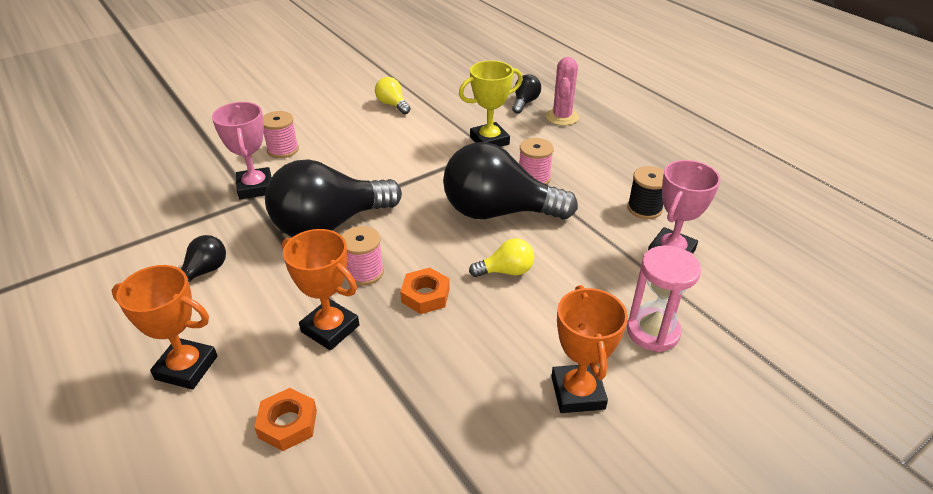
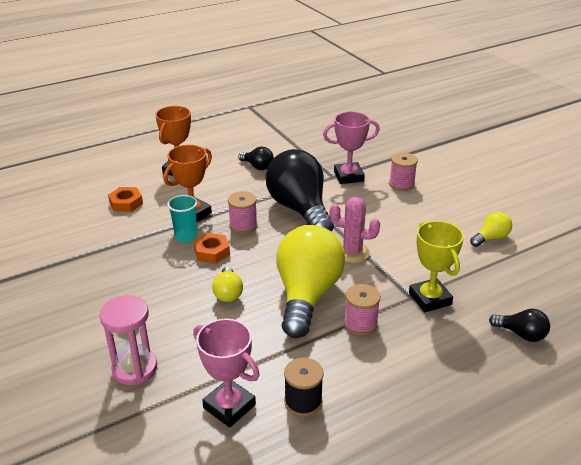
camera: 95 degrees right, 5 degrees down
(390, 327) = (186, 237): none -> turquoise cup
(498, 212) = (307, 295): black light bulb -> yellow light bulb
(562, 117) = (492, 362): pink cactus -> pink cactus (352, 252)
(577, 392) = (95, 316): orange trophy -> none

